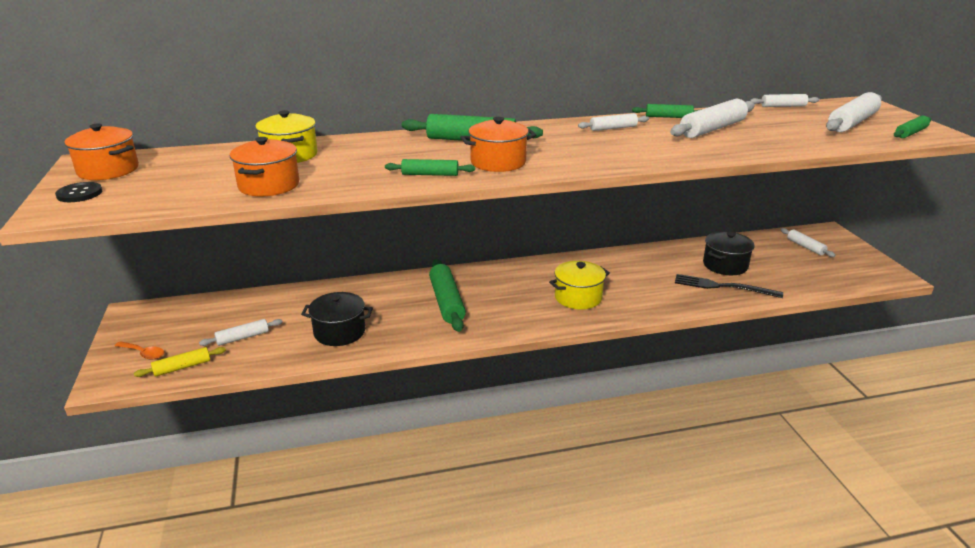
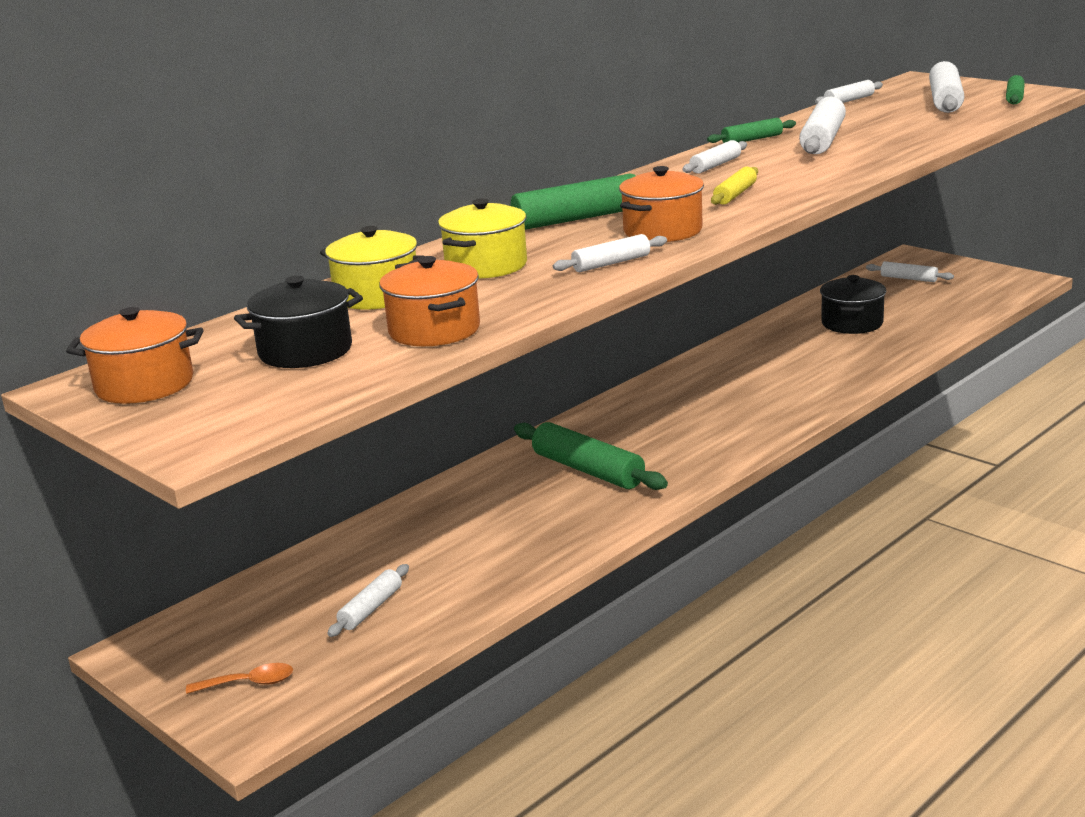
camera: 30 degrees left, 5 degrees down
(79, 194) = (178, 418): black button -> none
(182, 367) = (340, 672): yellow rolling pin -> yellow rolling pin (735, 194)
(339, 332) = (499, 551): black pot -> black pot (305, 351)
(430, 174) = (611, 263): green rolling pin -> white rolling pin
(578, 297) = (739, 410): yellow pot -> yellow pot (486, 266)
(723, 287) = (878, 345): black fork -> none

